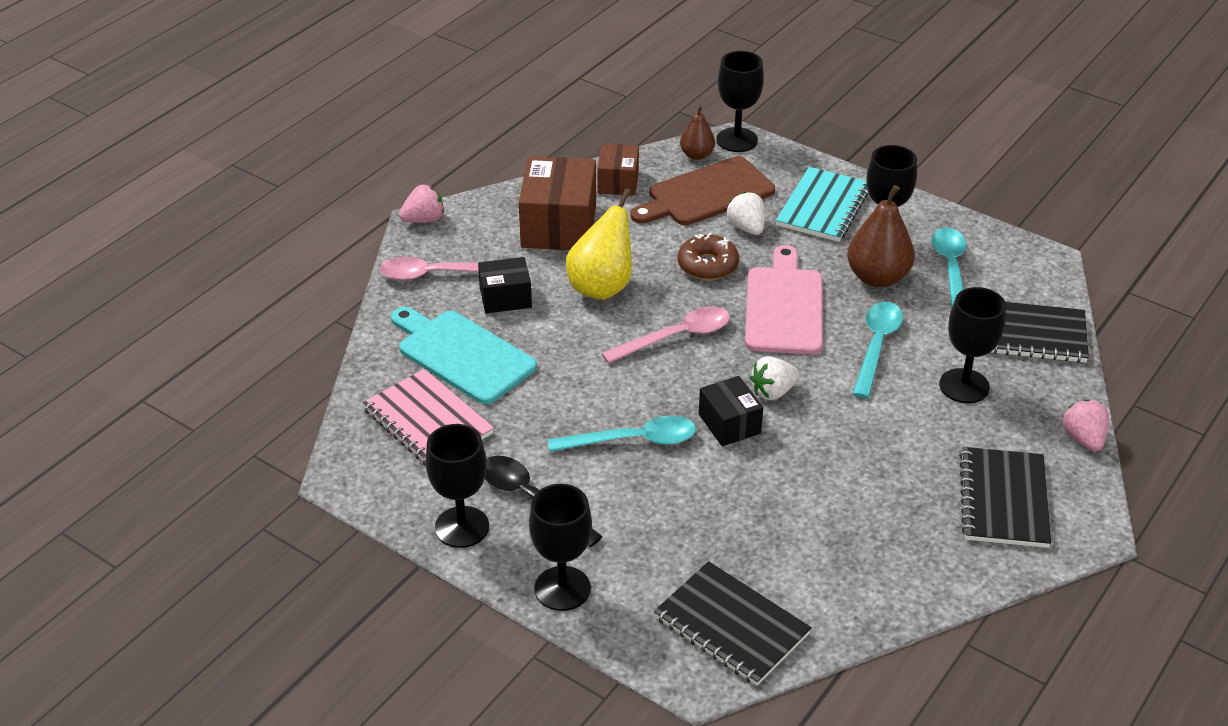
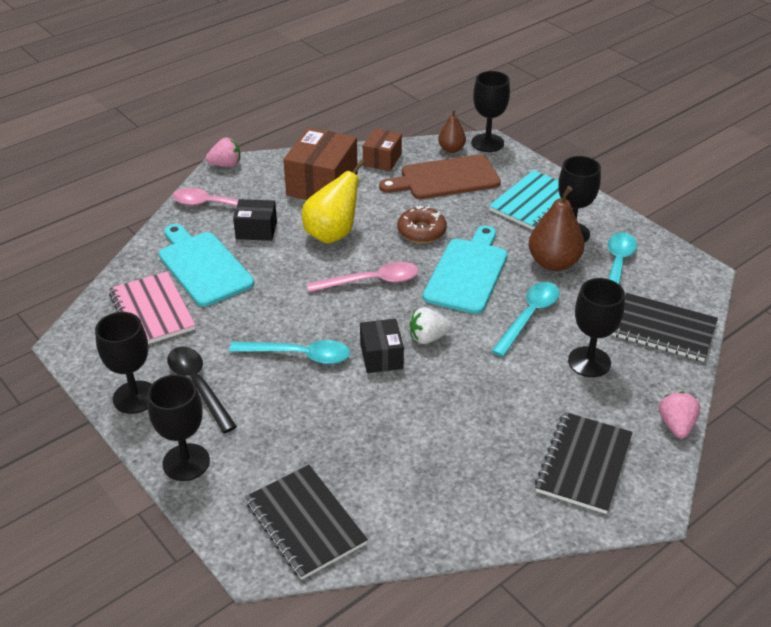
camera: 15 degrees right, 0 degrees up
(746, 227) = (465, 208): white strawberry -> none
(784, 307) = (467, 273): pink cutting board -> turquoise cutting board

